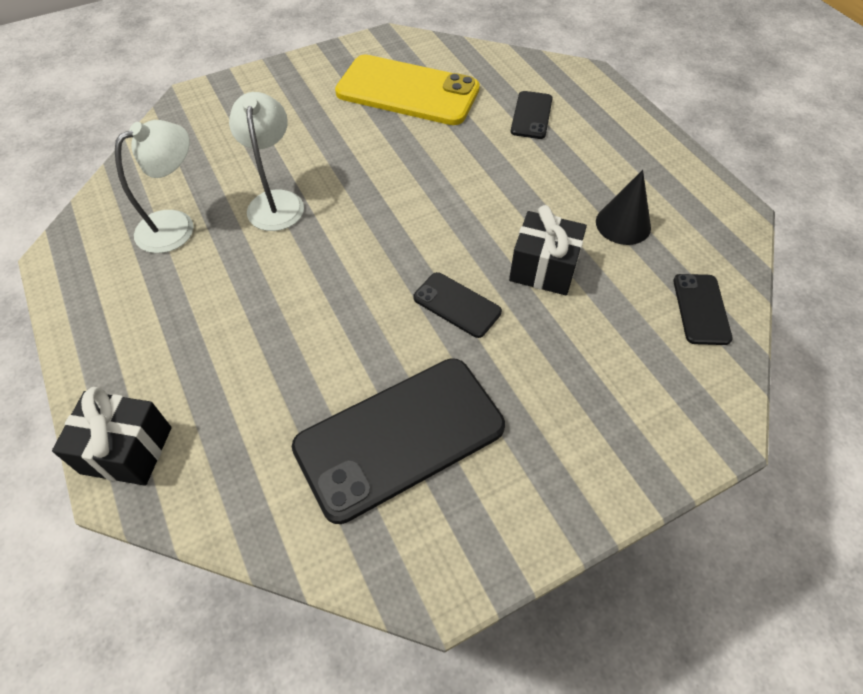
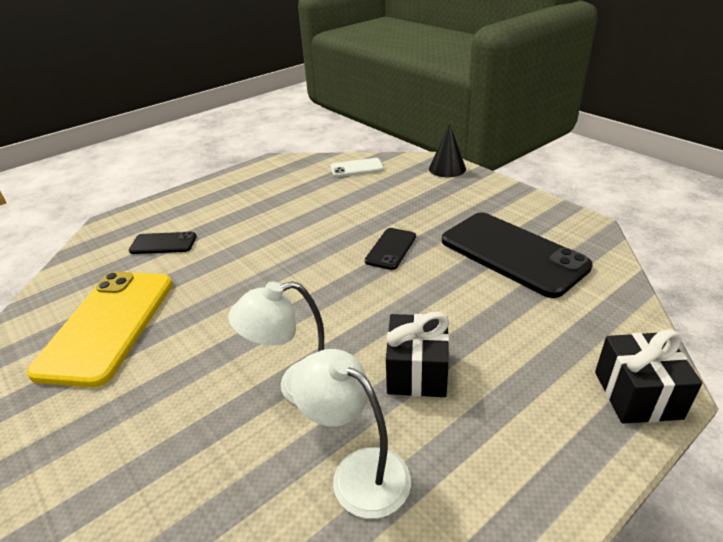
camera: 100 degrees left, 20 degrees down
(543, 268) = (342, 219): black gift -> black gift (417, 372)
(623, 224) = (291, 195): black cone -> black cone (447, 168)
(701, 309) = (356, 168): black phone -> white phone

